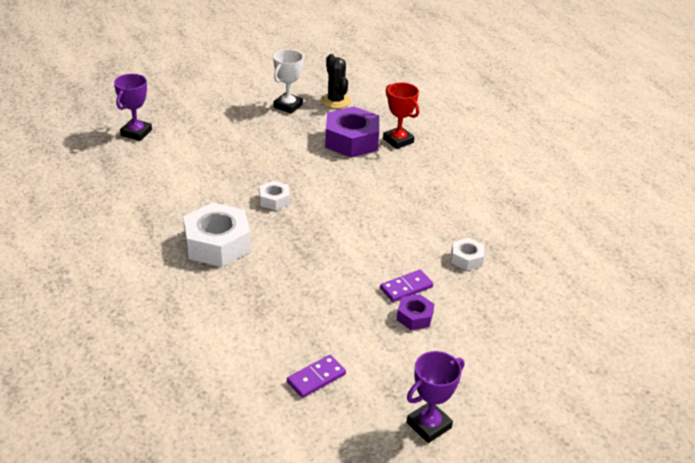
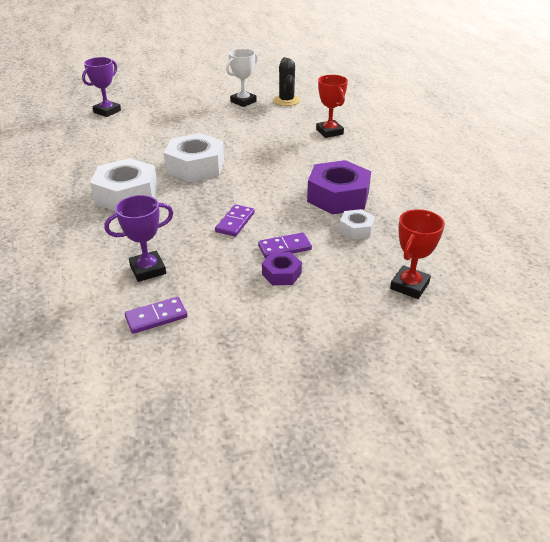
camera: 15 degrees right, 0 degrees up
(274, 200) = (195, 166): white nut -> white nut, size x1.98
(346, 264) = (235, 222): none -> purple domino
(351, 140) = (287, 129): purple nut -> purple nut (338, 197)
(429, 425) = (250, 379): purple trophy -> purple trophy (148, 269)
(535, 314) = (409, 286): none -> red trophy

